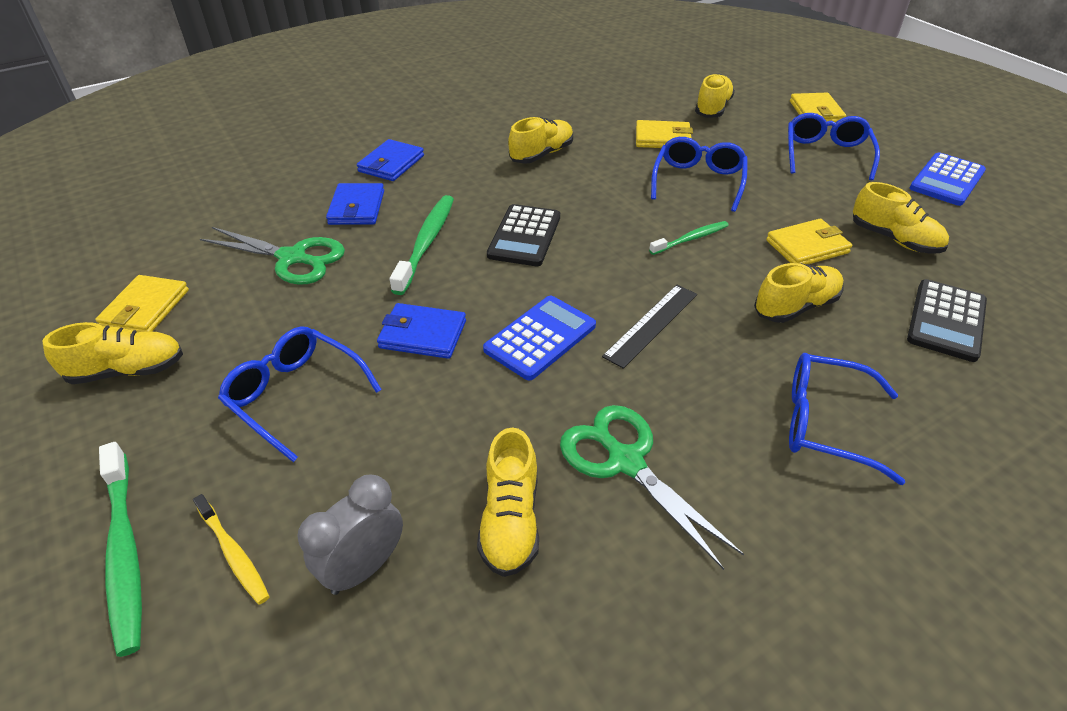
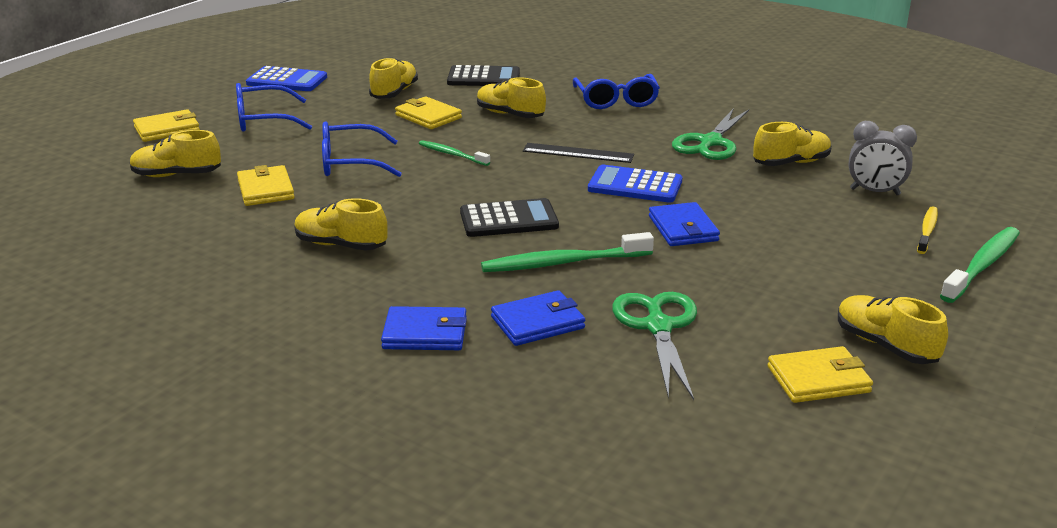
camera: 115 degrees left, 15 degrees down
(295, 395) = (803, 257): blue glasses -> none

